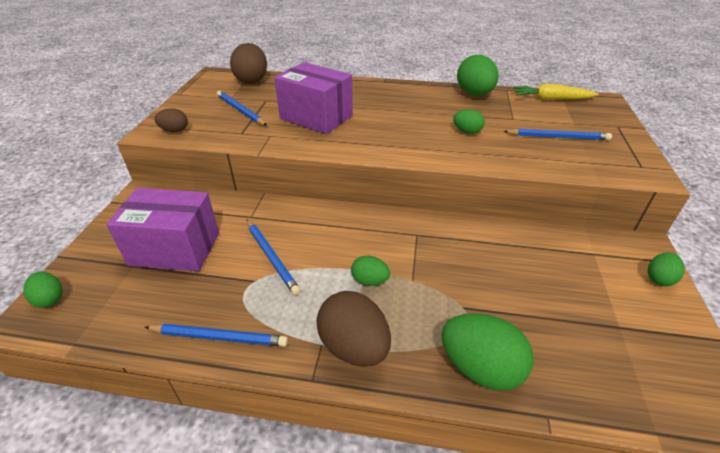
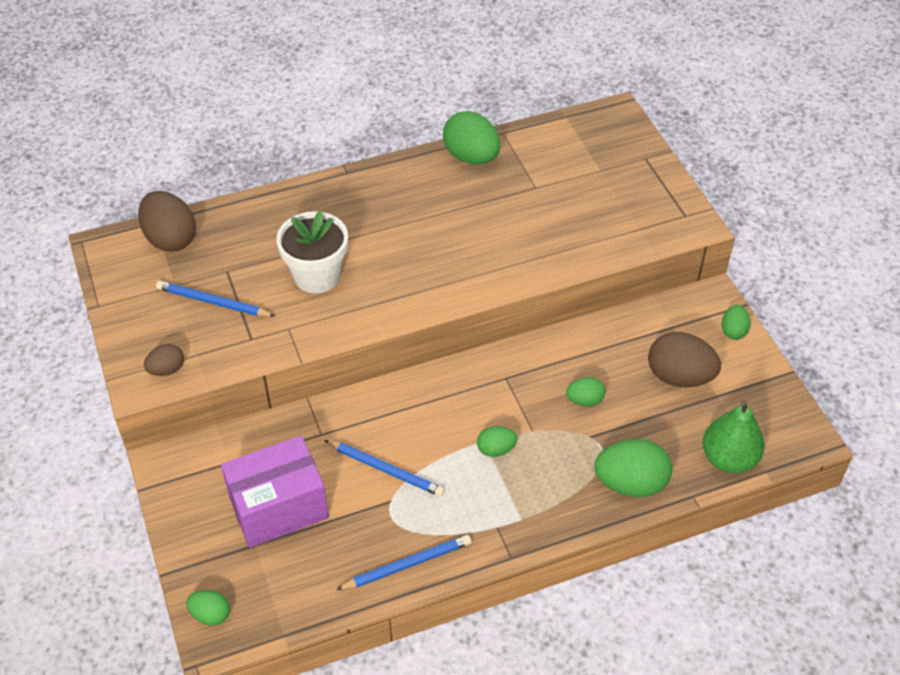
camera: 30 degrees left, 10 degrees up
(316, 117) = (317, 276): purple box -> white flower pot
(354, 347) = (525, 516): brown egg -> brown egg (679, 377)
(467, 131) = (499, 231): green egg -> green egg (584, 400)
(551, 99) = (560, 134): yellow carrot -> none
(557, 137) = (594, 201): blue pencil -> none
(610, 395) = (728, 458): none -> green pear

